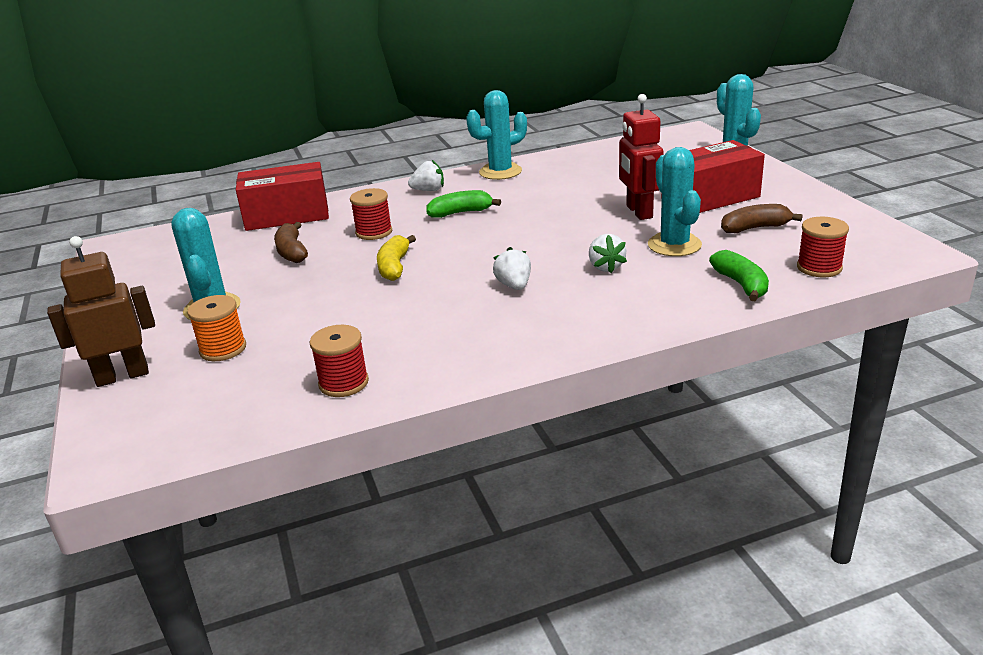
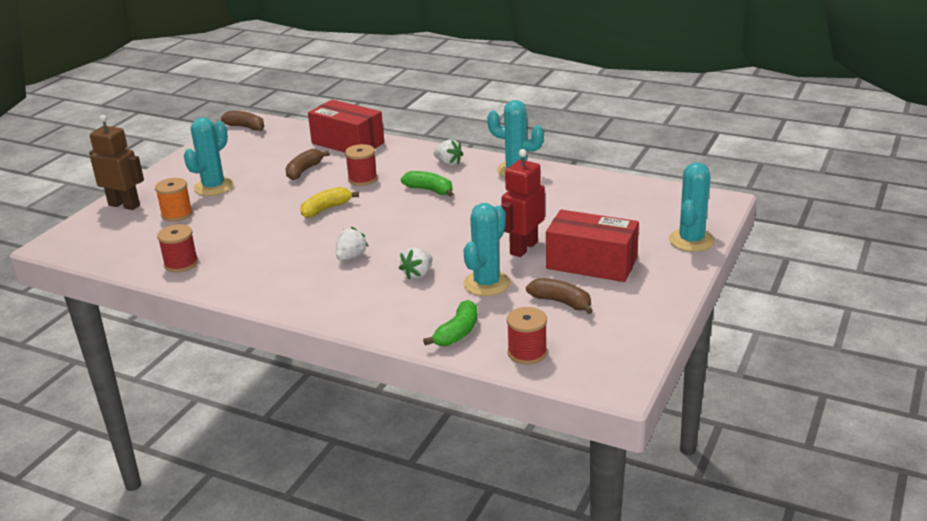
camera: 45 degrees right, 0 degrees up
(125, 249) = (246, 127): none -> brown banana

